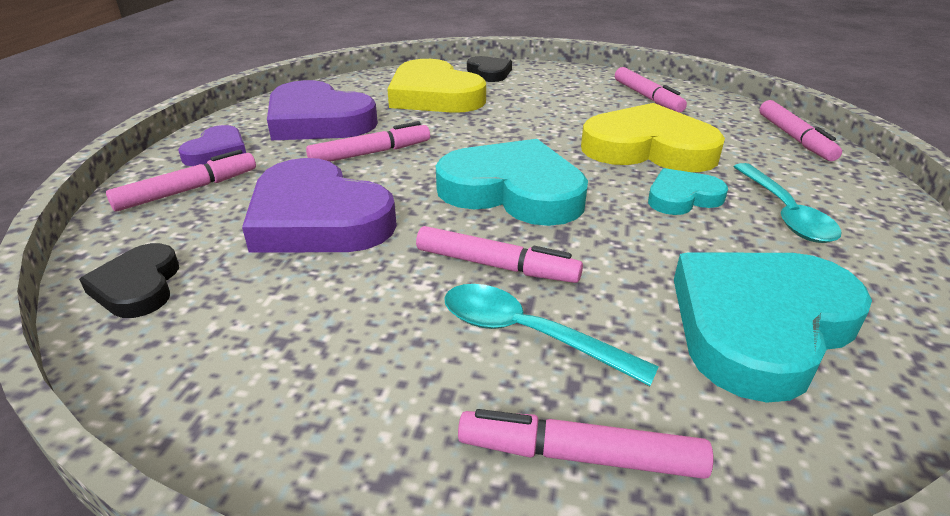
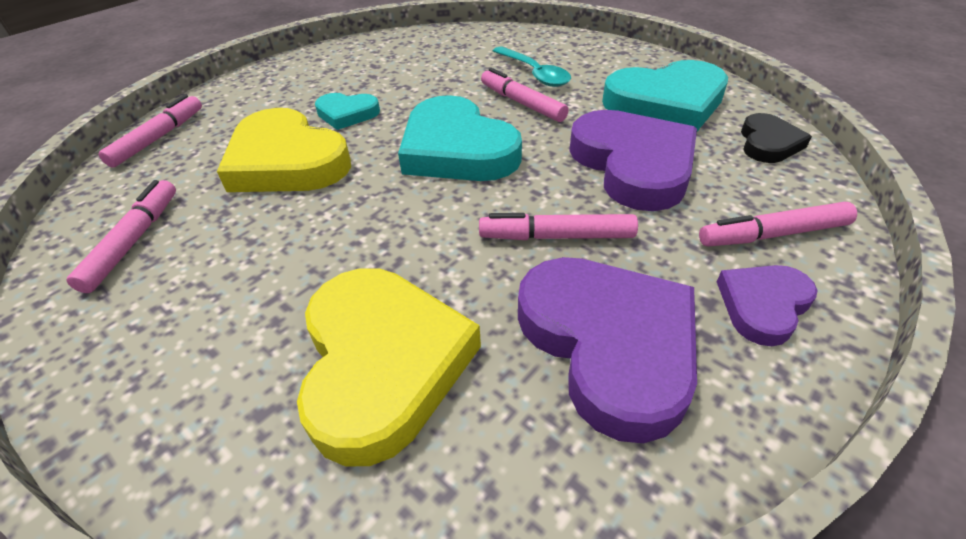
camera: 150 degrees left, 10 degrees up
(489, 73) = (201, 428): black heart -> none
(580, 455) = (548, 44): pink marker -> none
(759, 325) = (427, 56): turquoise heart -> turquoise heart (666, 103)
(784, 213) = (309, 90): turquoise spoon -> none

